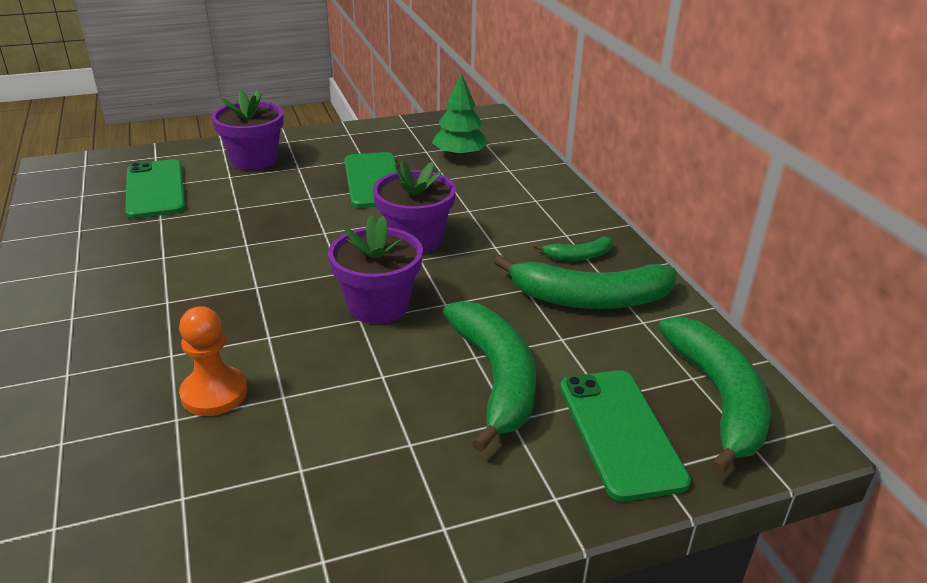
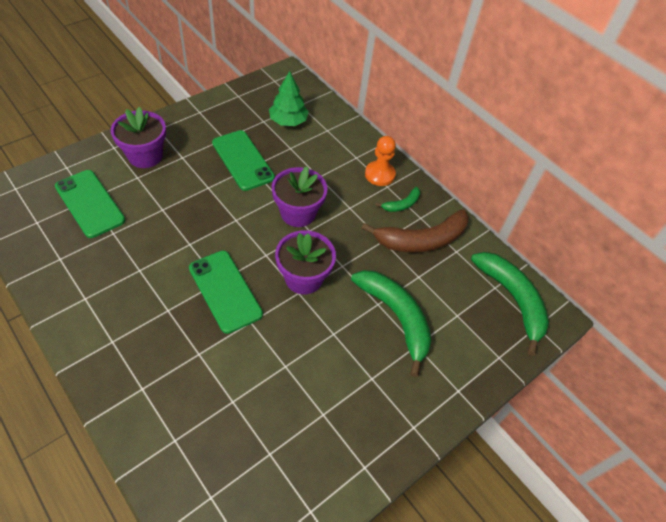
camera: 25 degrees left, 20 degrees up
(214, 393) = (244, 376): orange pawn -> orange pawn (379, 174)
(590, 299) = (422, 240): green banana -> brown banana
(620, 432) = (473, 337): green phone -> green phone (225, 291)

